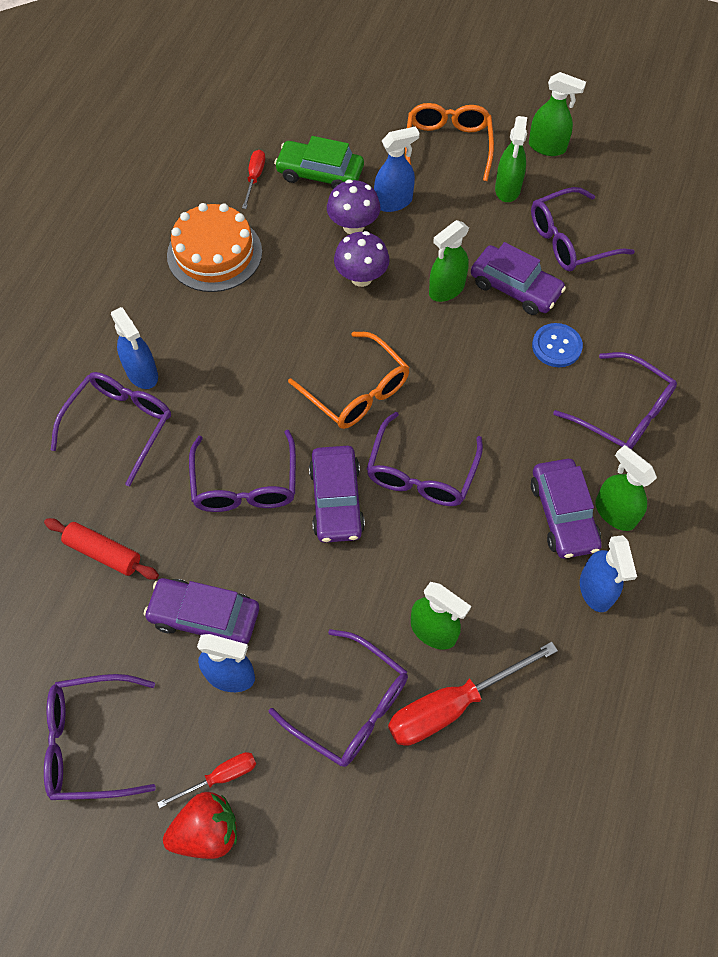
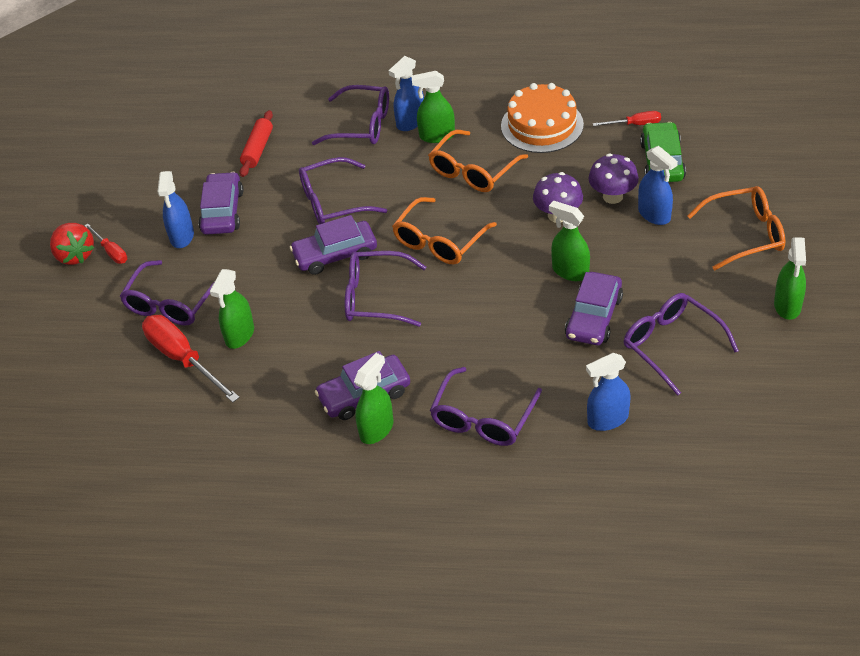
camera: 80 degrees right, 15 degrees down
(91, 742) = (124, 185): purple glasses -> none
(258, 333) = (473, 171): none -> orange glasses
(507, 189) = (713, 288): green spray bottle -> green spray bottle (437, 136)
(556, 346) = (539, 358): blue button -> none
(596, 590) = (299, 428): blue spray bottle -> blue spray bottle (607, 419)

